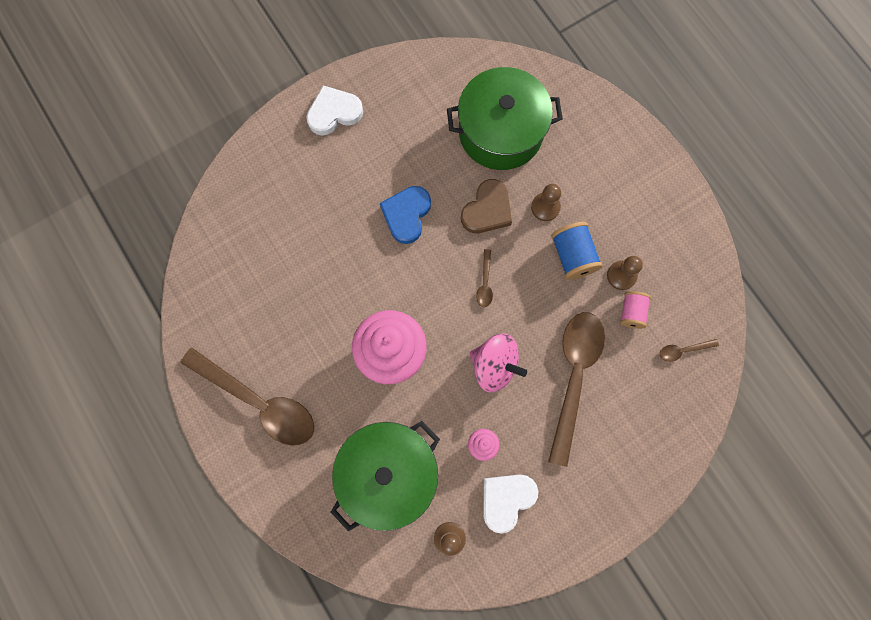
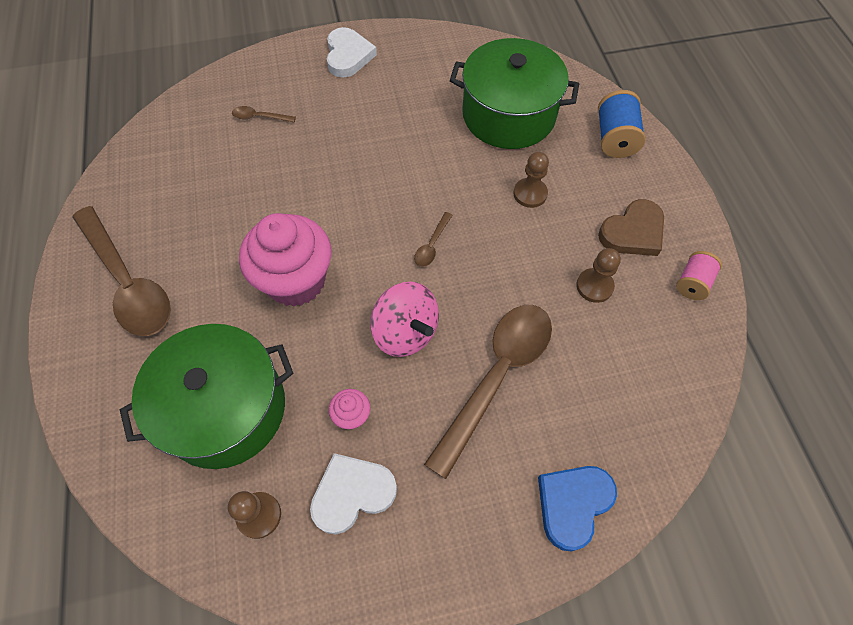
camera: 20 degrees right, 15 degrees down
(334, 113) = (348, 56): white heart -> white heart turned 90 degrees clockwise
(406, 215) = (377, 158): blue heart -> blue heart (573, 504)
(487, 210) = (465, 178): brown heart -> brown heart (633, 232)
(572, 256) = (543, 249): blue spool -> blue spool (614, 139)
(631, 312) = (594, 329): pink spool -> pink spool (692, 283)
(683, 350) = (646, 392): brown spoon -> brown spoon (259, 117)

